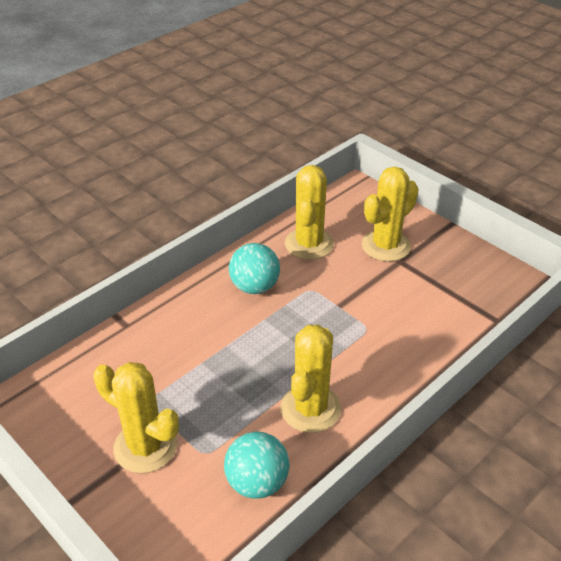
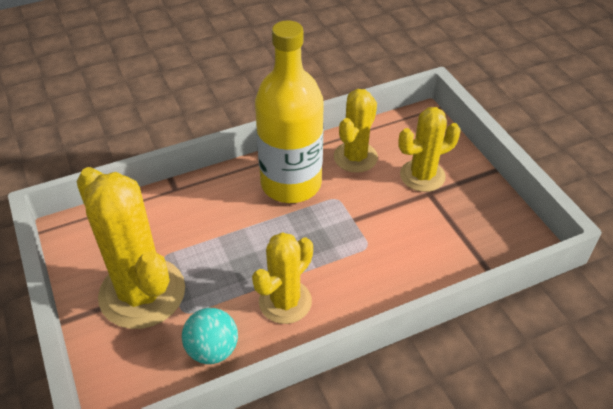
camera: 20 degrees right, 5 degrees up
(145, 447) = (142, 293): yellow cactus -> yellow cactus, size x1.63
(254, 287) = (291, 183): turquoise ball -> yellow bottle

